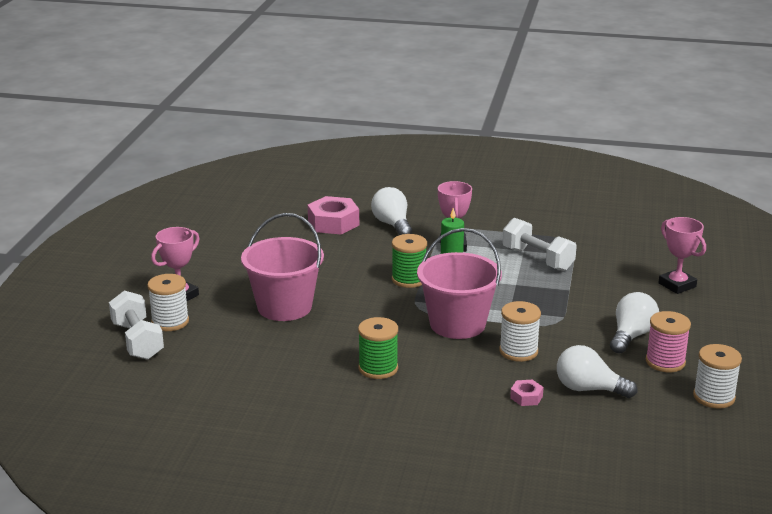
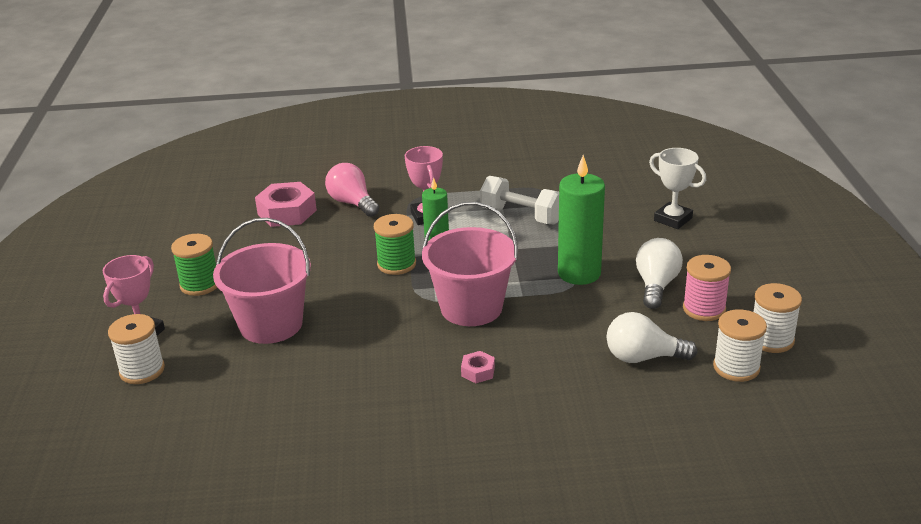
camera: 15 degrees left, 5 degrees up
(137, 341) = (110, 403): white dumbbell -> none
(378, 368) = (407, 380): green spool -> green spool (200, 285)
(392, 224) = (352, 203): white light bulb -> pink light bulb
(518, 351) = (550, 327): white spool -> white spool (736, 367)
(526, 397) = (583, 381): pink nut -> pink nut (478, 371)
(566, 314) = (579, 273): none -> green candle
(677, 285) = (673, 219): pink trophy -> white trophy

